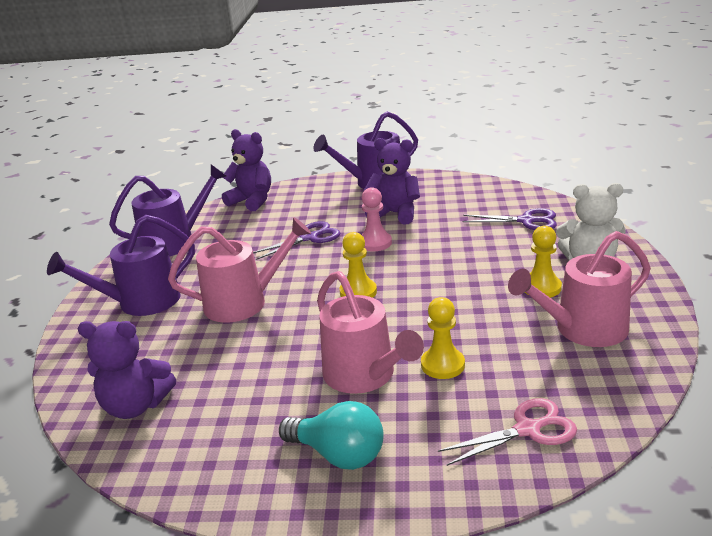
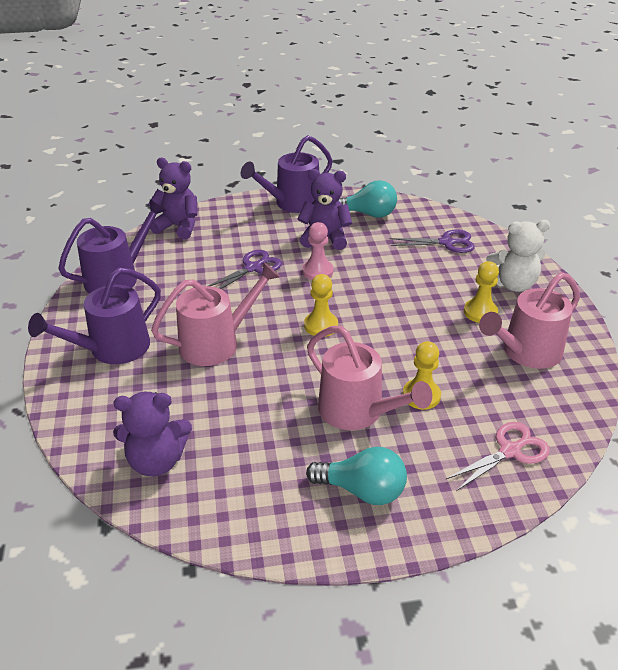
camera: 15 degrees left, 10 degrees up
(450, 193) = (368, 214): none -> turquoise light bulb

